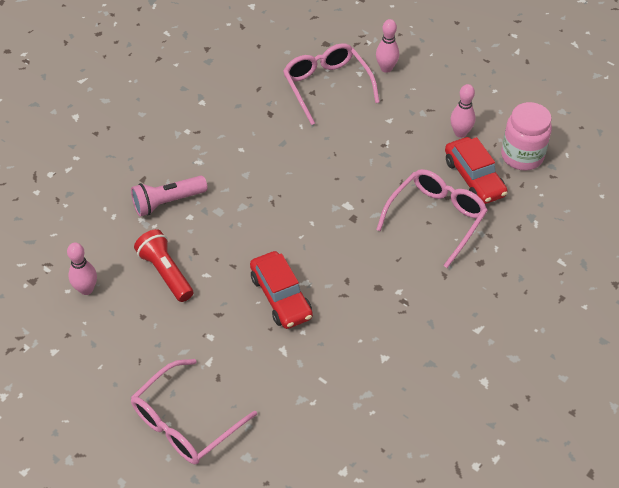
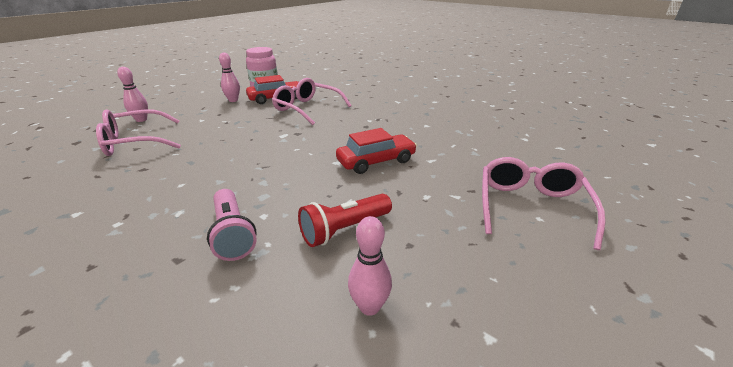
camera: 90 degrees left, 20 degrees down
(185, 422) = (531, 207): pink glasses -> pink glasses turned 120 degrees counterclockwise

